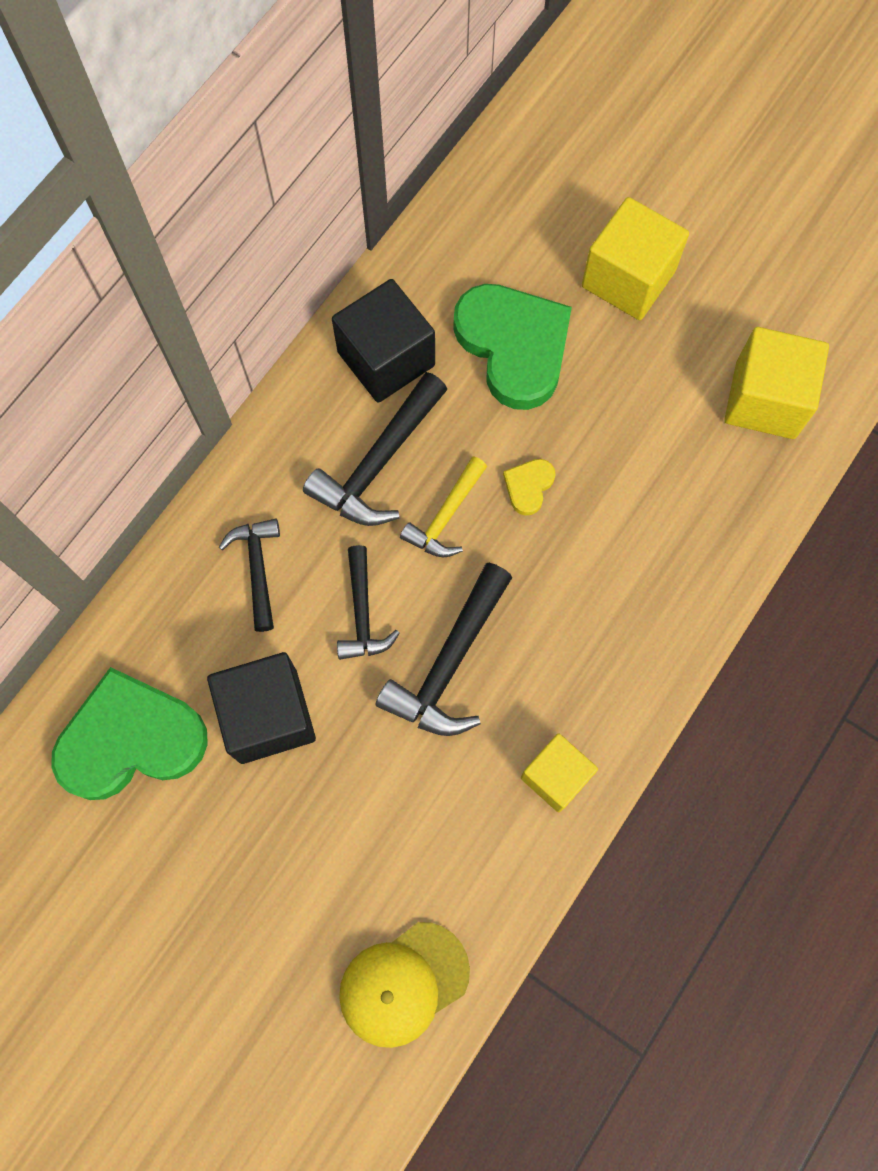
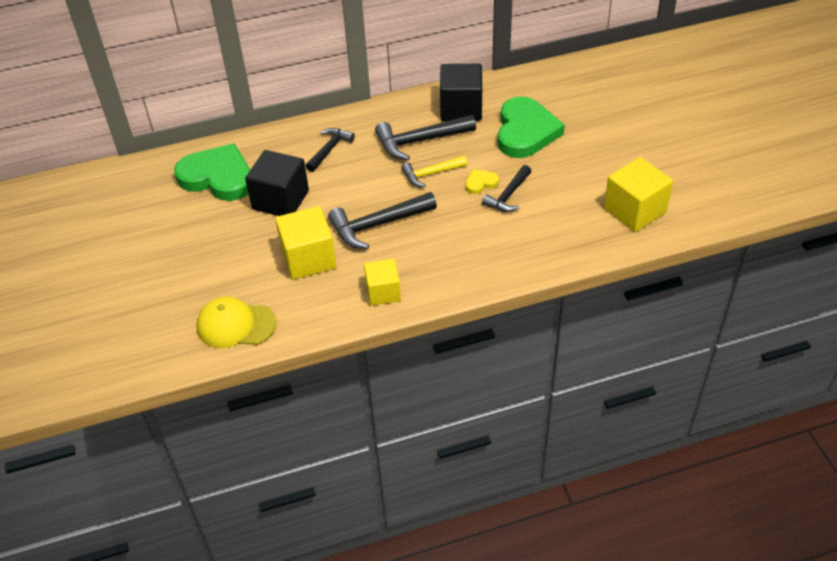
camera: 40 degrees right, 25 degrees down
(362, 613) = (358, 187): black hammer -> black hammer (508, 195)
(628, 279) = (608, 134): yellow cube -> yellow cube (308, 258)

